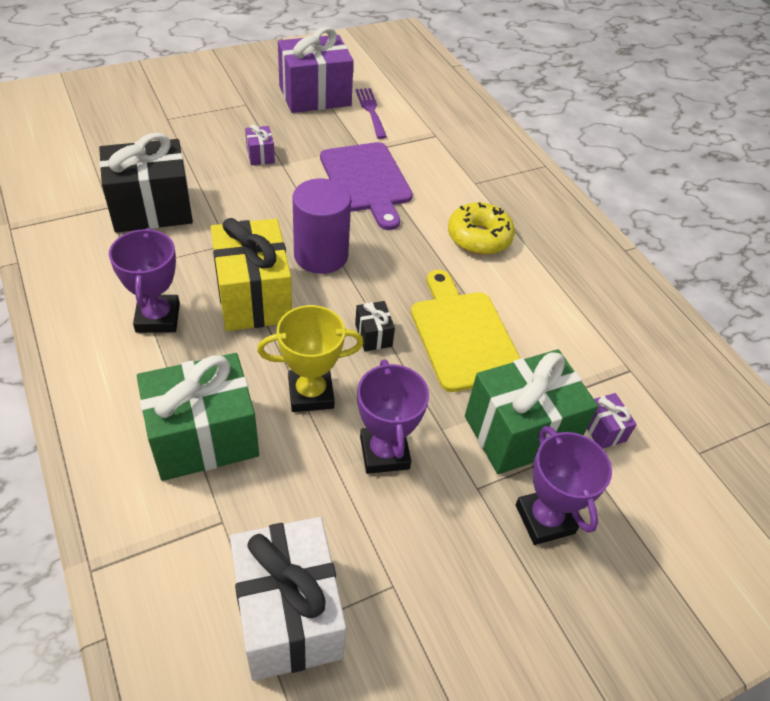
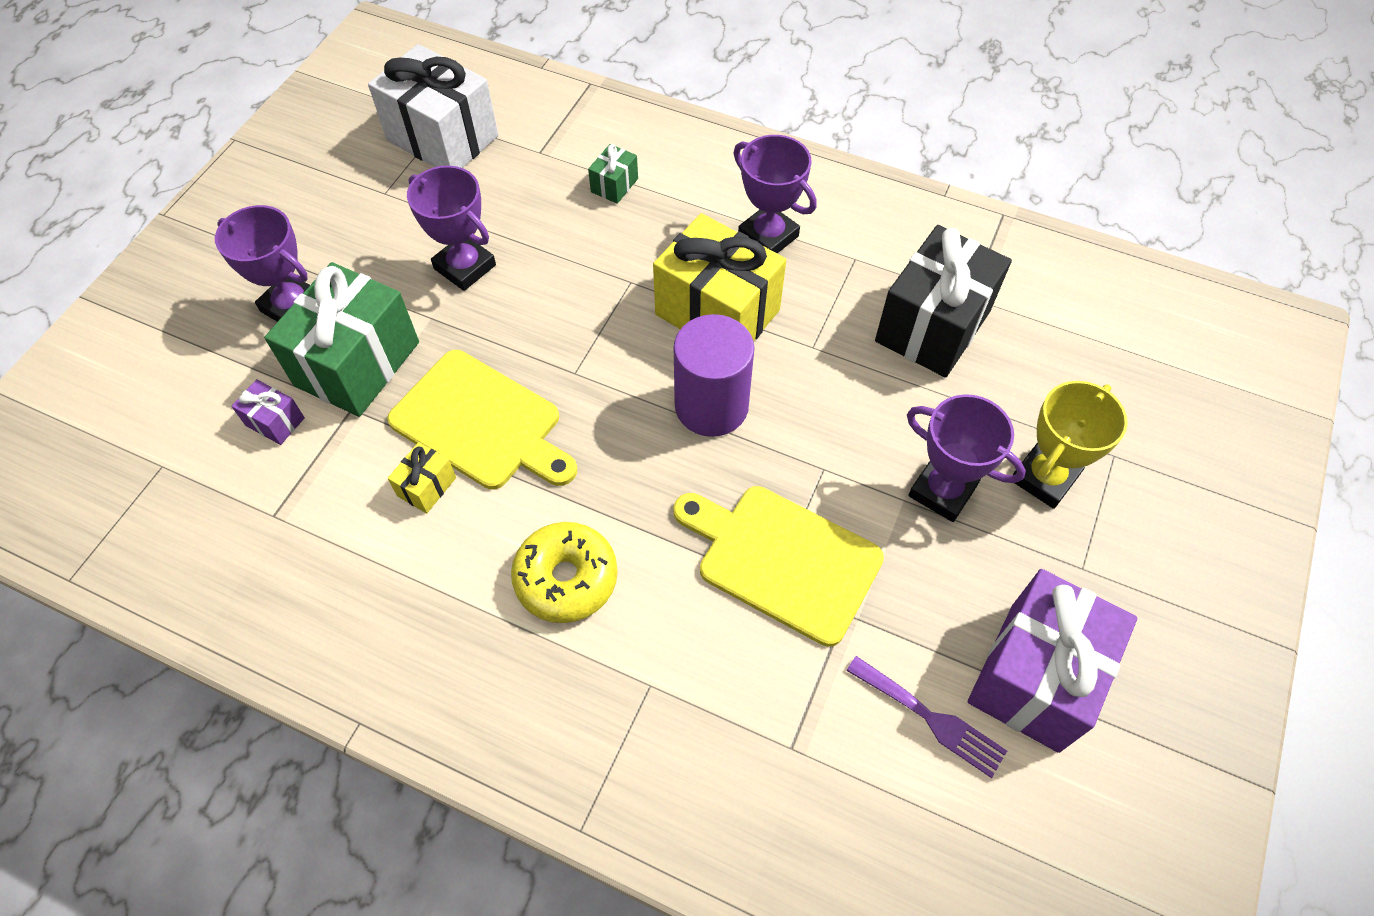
camera: 145 degrees right, 10 degrees up
(204, 437) = (614, 185): green gift -> green gift, size x0.44
(260, 155) = (942, 491): purple gift -> purple trophy
(311, 393) = (570, 268): yellow trophy -> yellow trophy (1044, 478)
(367, 181) = (782, 560): purple cutting board -> yellow cutting board
(373, 335) = (569, 358): black gift -> none
(523, 324) = (427, 486): none -> yellow gift

